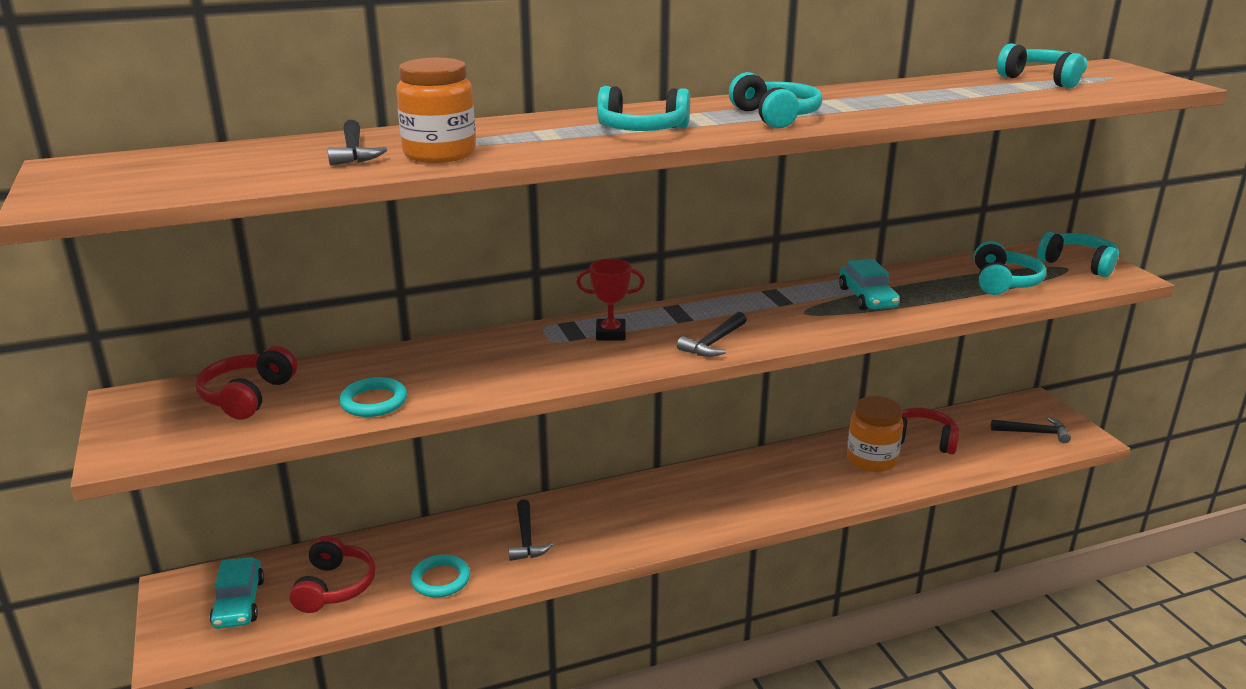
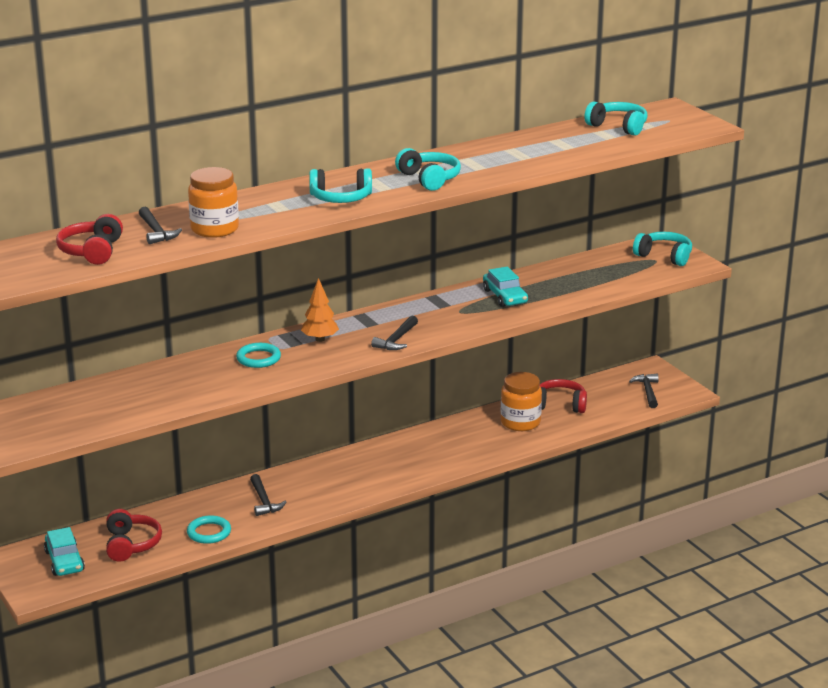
camera: 10 degrees left, 0 degrees up
(247, 396) = (77, 404): red headphones -> red headphones (92, 251)
(374, 402) = (169, 400): turquoise ring -> turquoise ring (258, 358)
(610, 334) = (320, 339): red trophy -> orange tree
(1003, 282) = (606, 276): turquoise headphones -> none
(1034, 433) = (647, 391): black hammer -> black hammer turned 90 degrees counterclockwise

